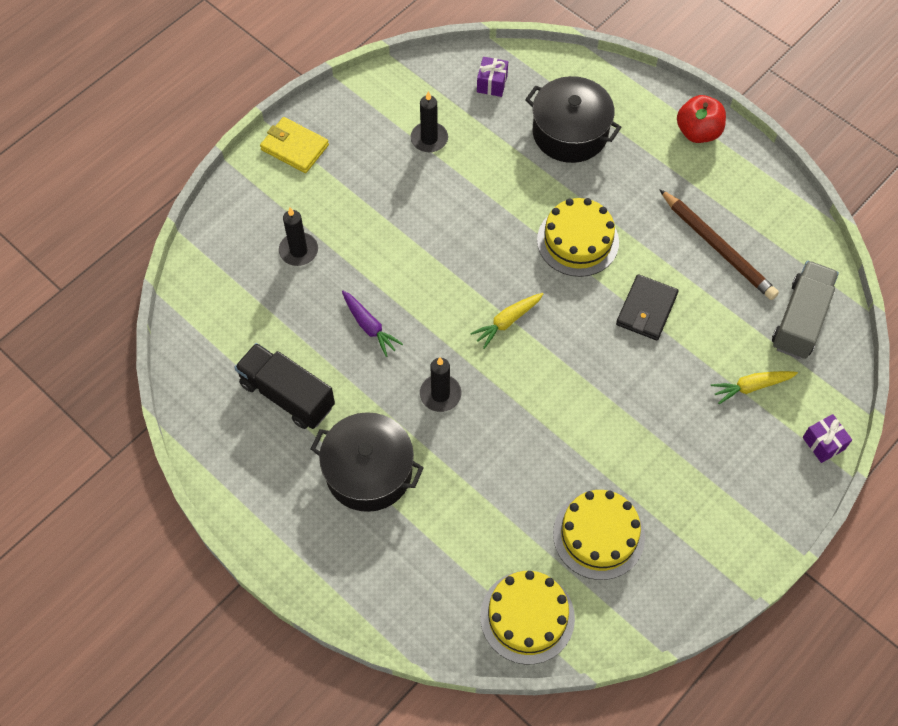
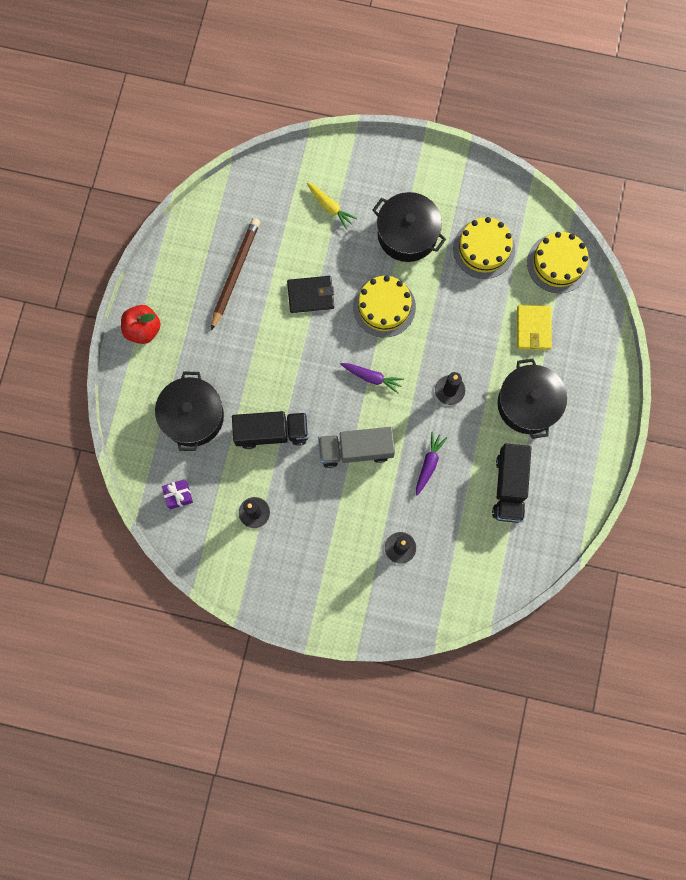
camera: 120 degrees left, 15 degrees up
(294, 147) = (317, 606): yellow wallet -> yellow wallet (533, 328)
(506, 194) = (272, 432): none -> black truck
(507, 321) = (372, 377): yellow carrot -> purple carrot
(578, 241) = (282, 365): yellow cake -> yellow cake (384, 307)
(668, 455) = (407, 234): none -> black pot
(800, 319) = (263, 199): grey truck -> grey truck (356, 450)
(823, 443) = (345, 151): purple gift -> none

